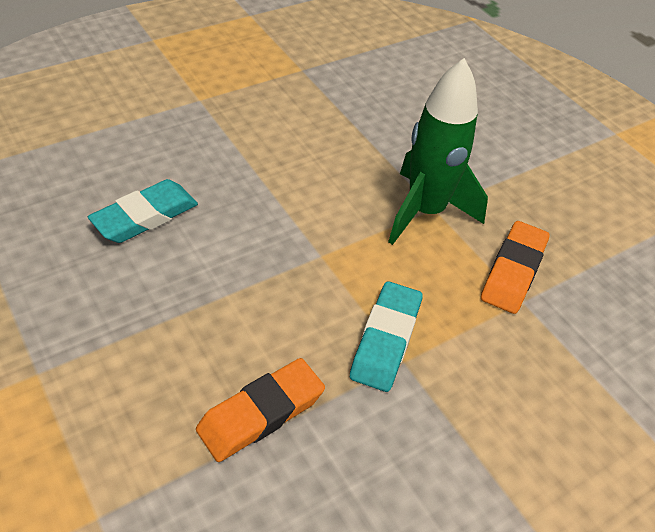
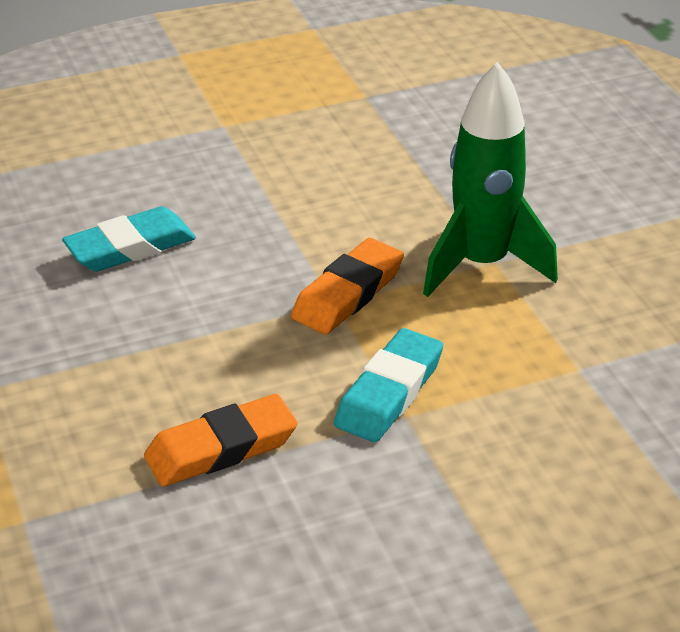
camera: 15 degrees right, 10 degrees down
(513, 271) = (577, 336): orange eraser -> orange eraser (348, 294)

